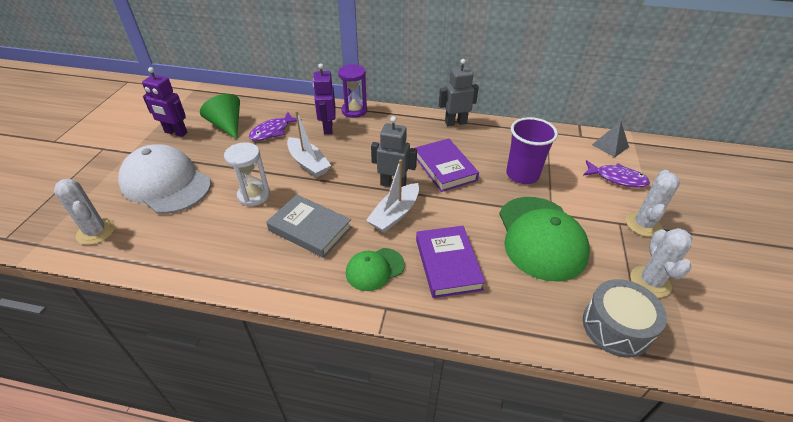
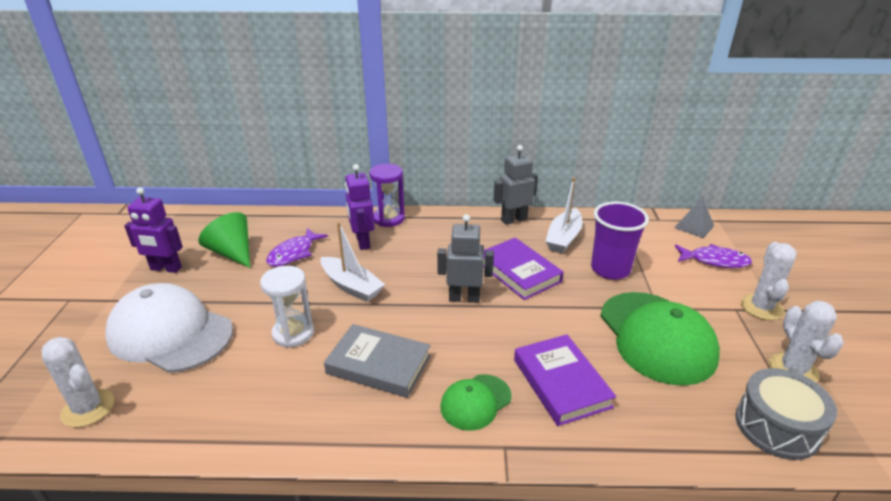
camera: 10 degrees left, 10 degrees down
(395, 214) = (478, 333): white boat -> white boat (563, 238)

